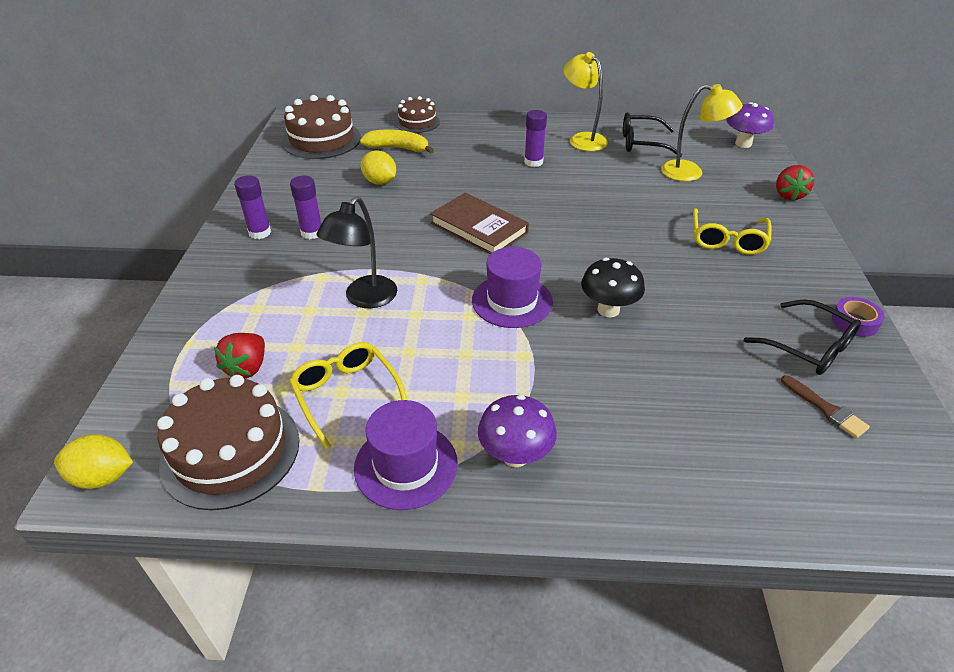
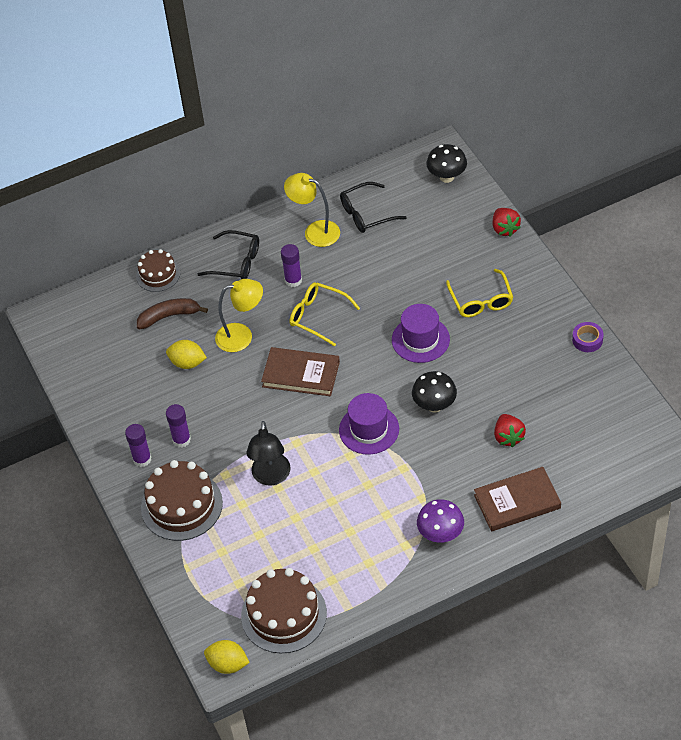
camera: 25 degrees left, 10 degrees up
(103, 477) = (228, 664): yellow lemon -> yellow lemon turned 45 degrees clockwise
(247, 368) = (242, 563): red strawberry -> red strawberry (508, 437)
(321, 140) = (93, 337): brown cake -> brown cake (181, 505)
(346, 394) = (318, 548): yellow glasses -> yellow glasses (317, 316)
(398, 148) = (169, 316): yellow banana -> brown banana
(406, 465) = (386, 571): purple hat -> purple hat (420, 339)
(656, 466) = (517, 502): none -> brown book
(690, 173) = (422, 235): yellow lamp -> yellow lamp (242, 336)
(743, 144) = (447, 177): purple mushroom -> black mushroom
(810, 348) = (568, 375): black glasses -> black glasses (237, 262)
(826, 409) = (591, 418): brown brush -> none

